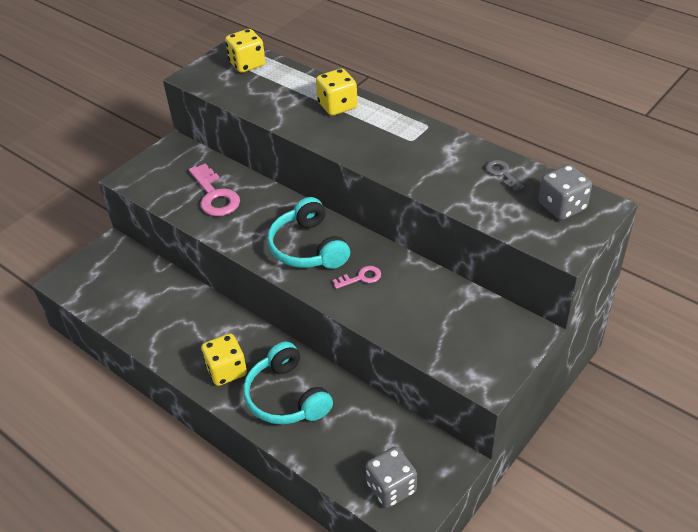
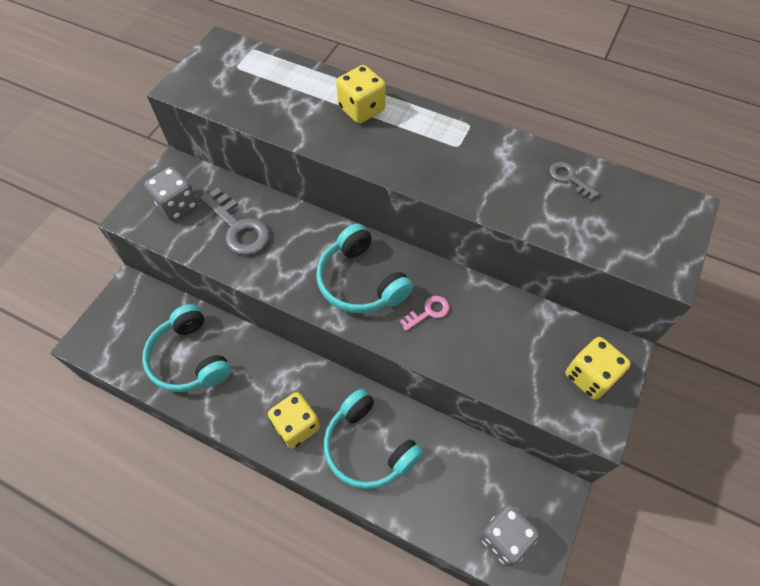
camera: 15 degrees left, 15 degrees up
(148, 305) = (190, 358): none -> turquoise headphones
(215, 195) = (238, 227): pink key -> grey key
(247, 64) = (241, 64): yellow dice -> yellow dice (590, 376)
(562, 207) = (646, 214): grey dice -> grey dice (177, 205)

